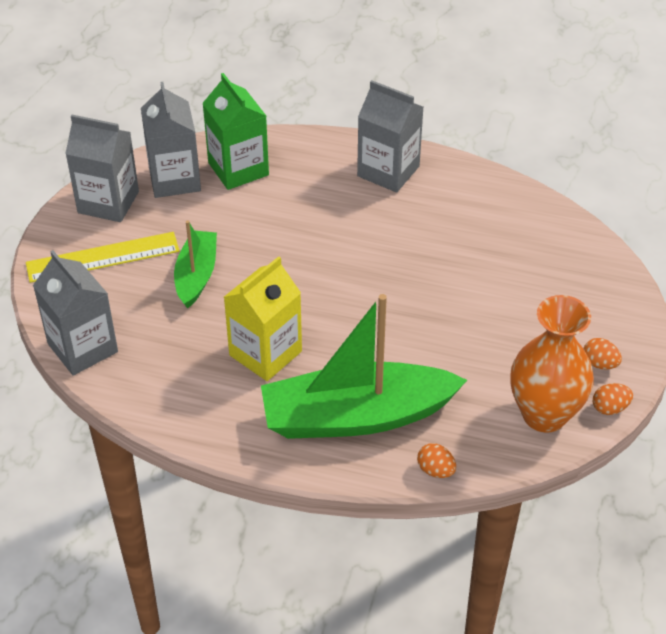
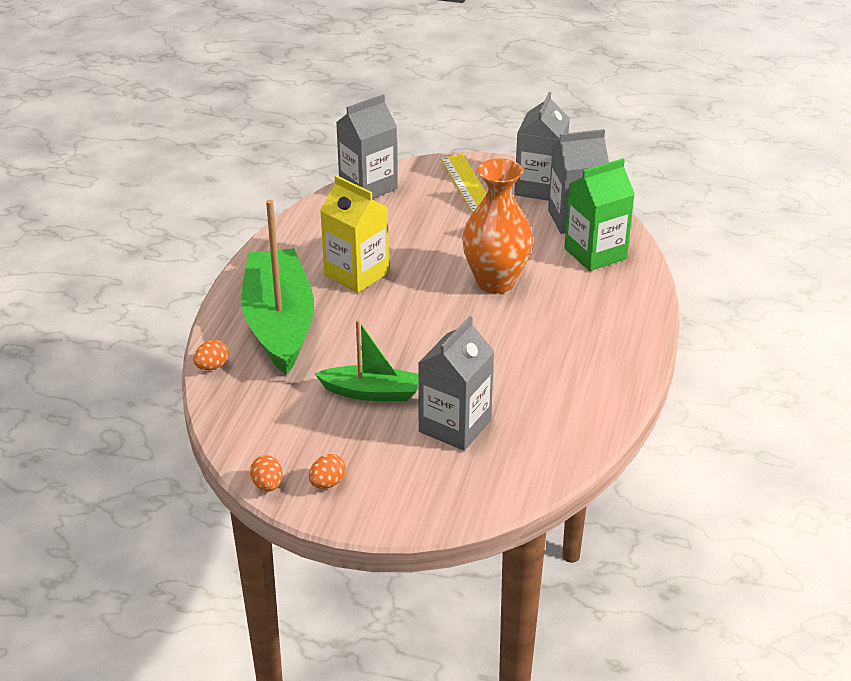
camera: 90 degrees right, 10 degrees down
(196, 275) = (450, 236): green boat -> green boat (371, 392)
(388, 171) = (608, 346): grey carton -> grey carton (455, 426)
(544, 414) = (265, 438): orange vase -> orange vase (495, 282)

